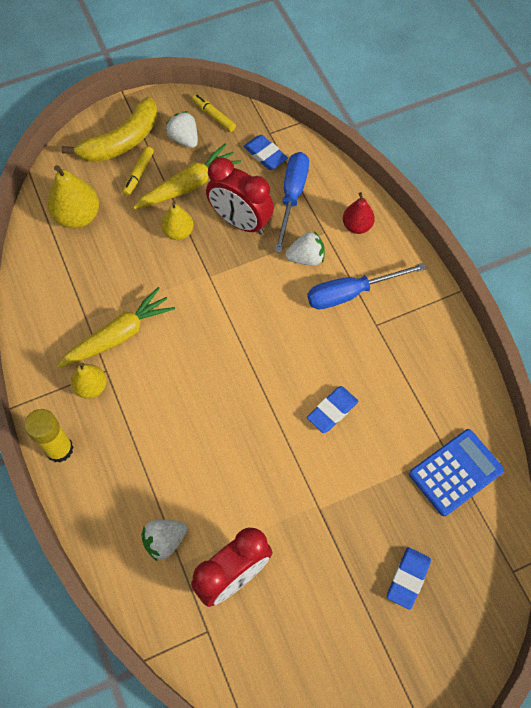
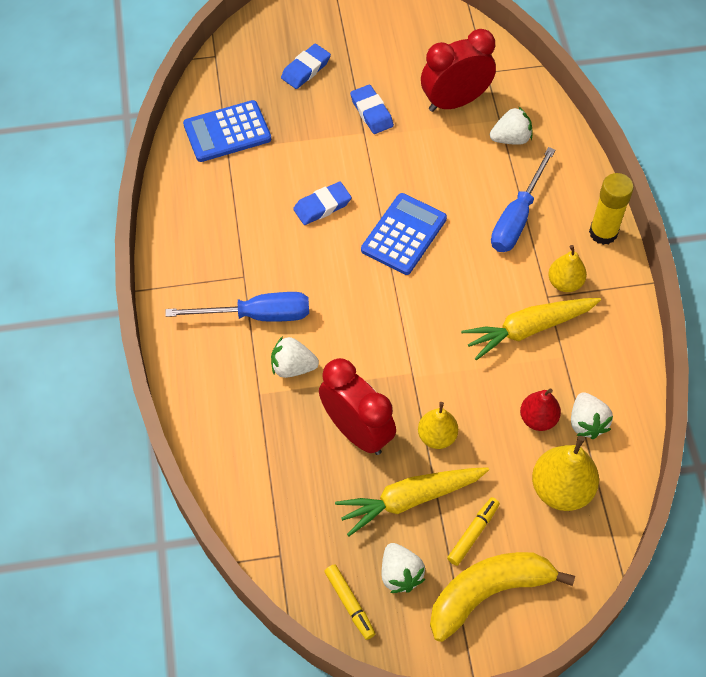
camera: 165 degrees left, 5 degrees down
(62, 269) = (586, 423): none -> white strawberry
(248, 400) = (403, 234): none -> blue calculator
(265, 155) = (297, 520): blue eraser -> blue eraser (371, 112)
(292, 197) = (282, 450): blue screwdriver -> blue screwdriver (517, 217)
(357, 226) = (217, 392): red pear -> red pear (538, 419)

